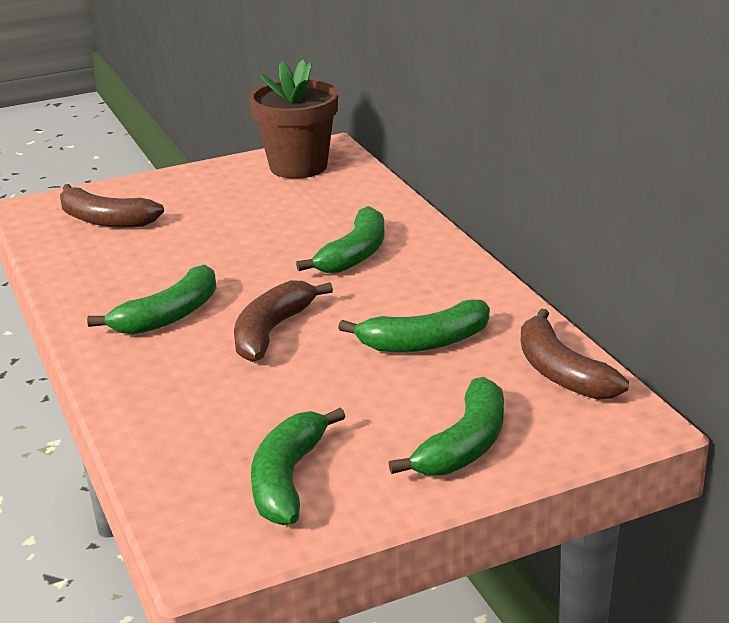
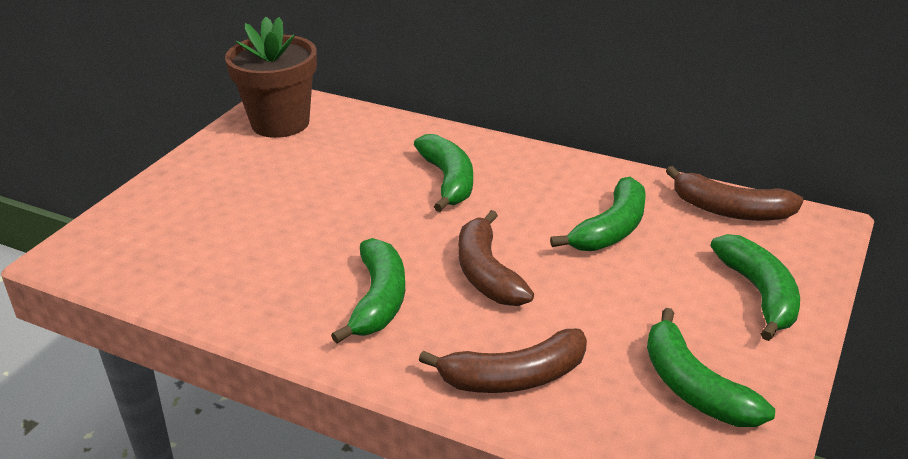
camera: 40 degrees left, 5 degrees up
(105, 220) = (170, 238): brown banana -> brown banana (514, 377)

